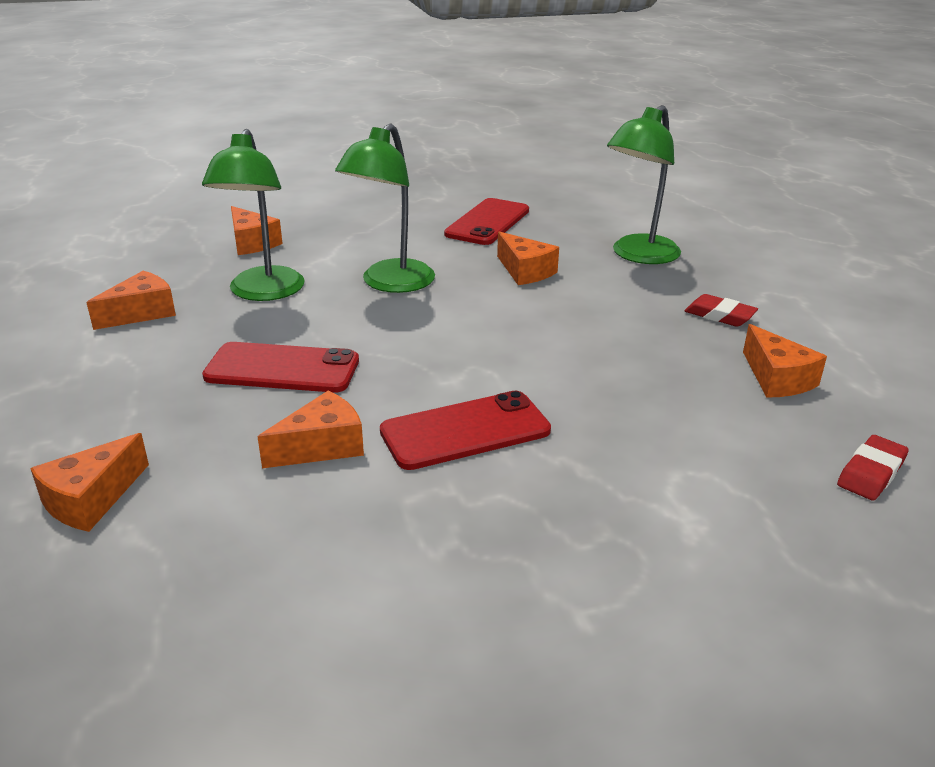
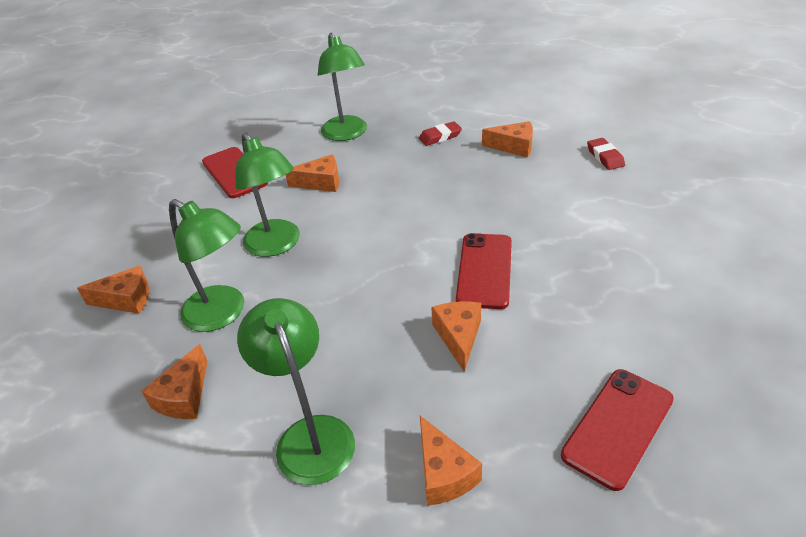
camera: 55 degrees left, 10 degrees up
(118, 395) = (310, 435): none -> green lamp
(141, 313) = (184, 396): orange cheese -> orange cheese turned 150 degrees counterclockwise
(282, 369) = (348, 332): red phone -> red phone (618, 427)

